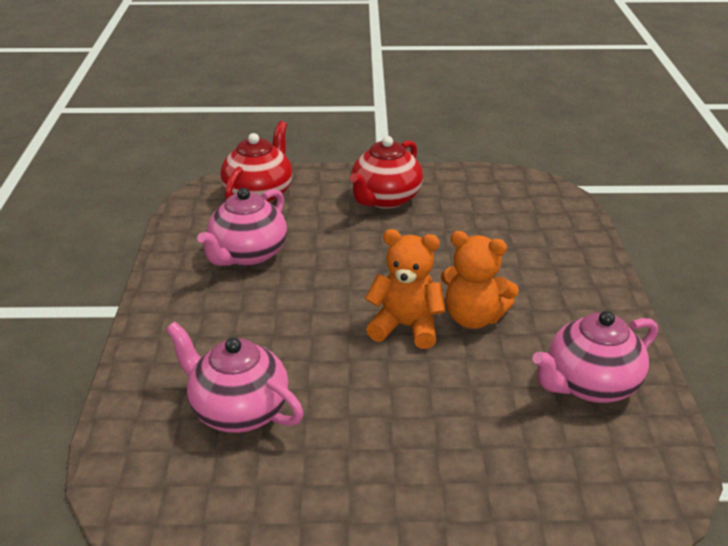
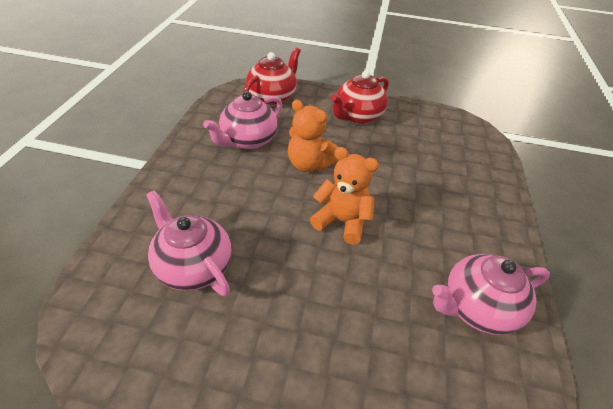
camera: 10 degrees right, 10 degrees up
(473, 318) = (396, 225): orange teddy bear -> orange teddy bear (309, 164)

